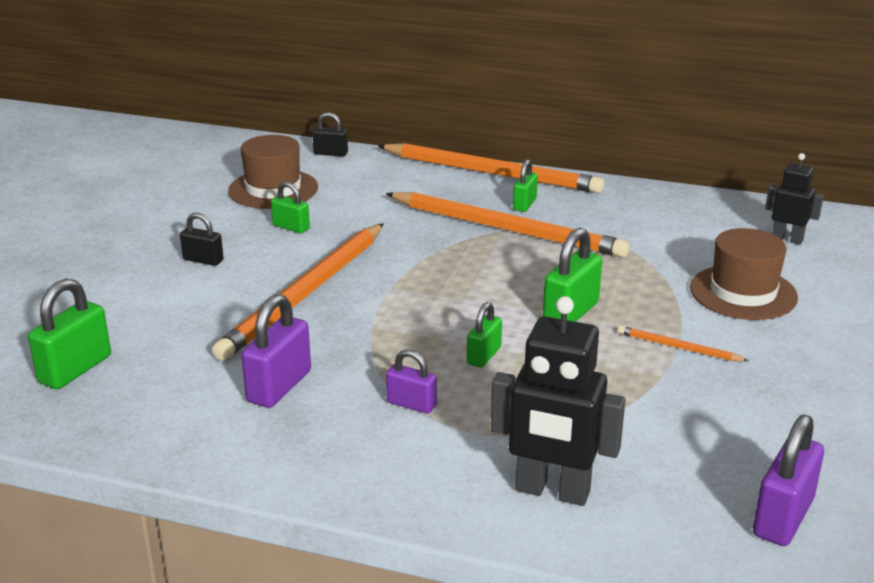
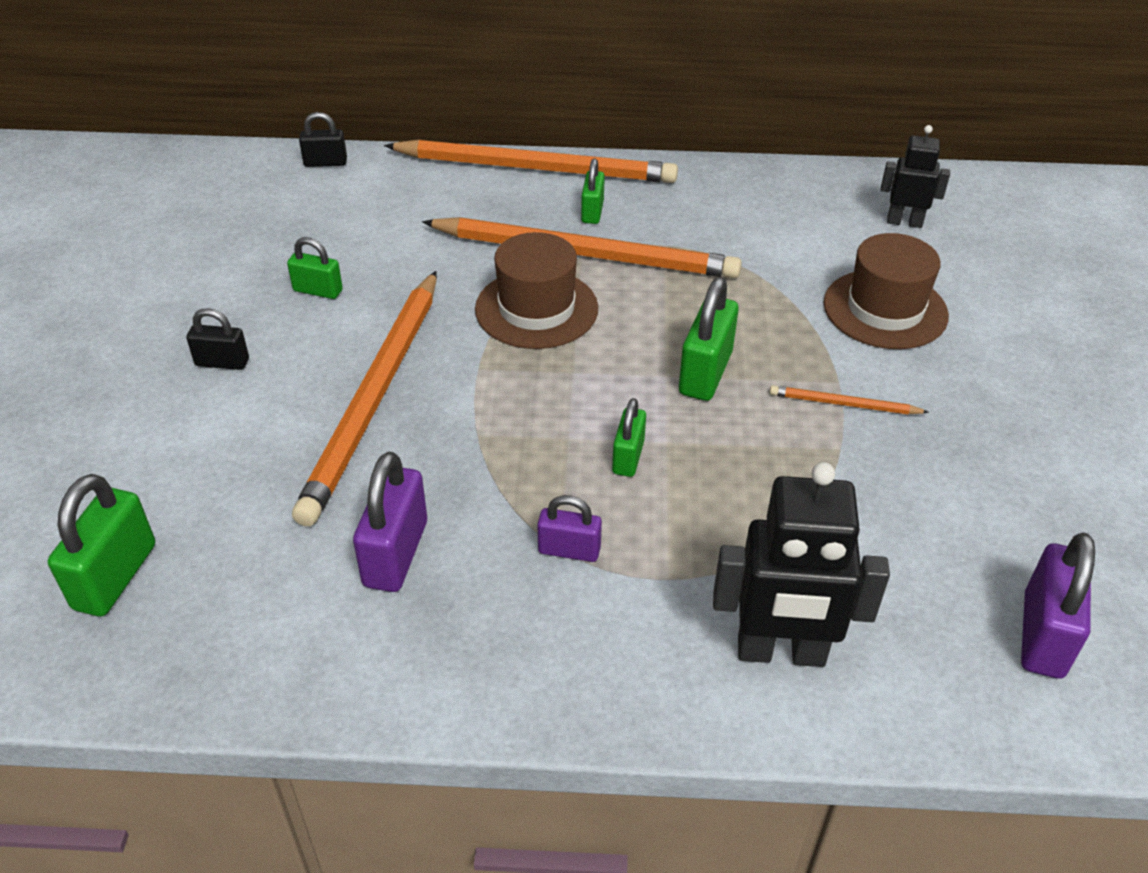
camera: 15 degrees left, 15 degrees up
(273, 189) = (272, 231): brown hat -> brown hat (536, 309)

